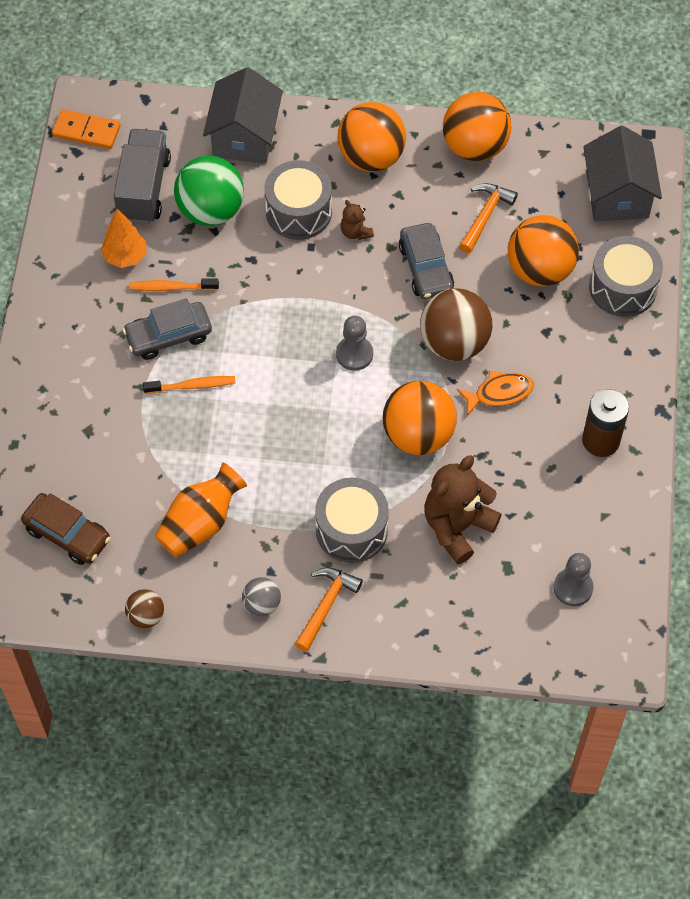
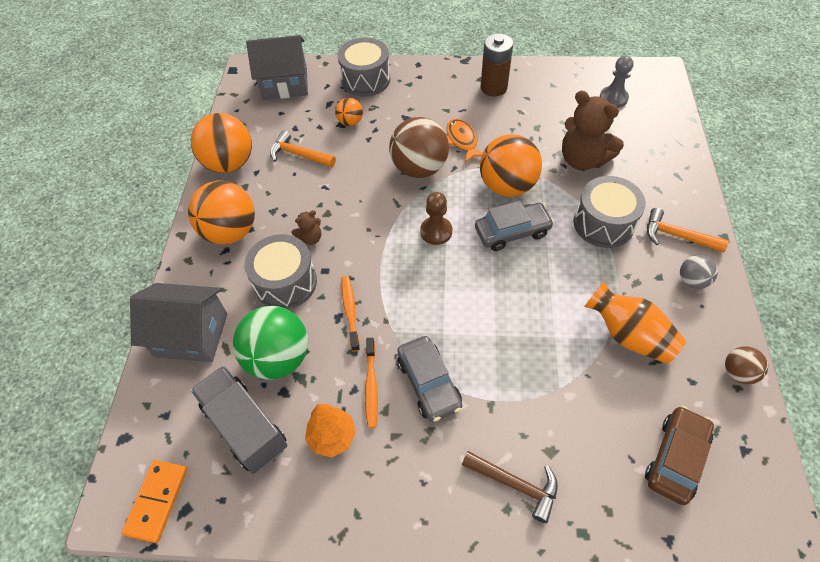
camera: 90 degrees left, 5 degrees down
(62, 398) = (515, 484): none -> brown hammer
(144, 188) = (245, 427): grey truck -> grey truck turned 45 degrees clockwise
(192, 386) = (483, 356): orange toothbrush -> orange toothbrush (350, 311)
(354, 354) = (436, 231): grey pawn -> brown pawn
(426, 268) = (348, 189): grey car -> grey car (512, 232)
(540, 270) = (350, 122): orange ball -> orange ball, size x0.50

